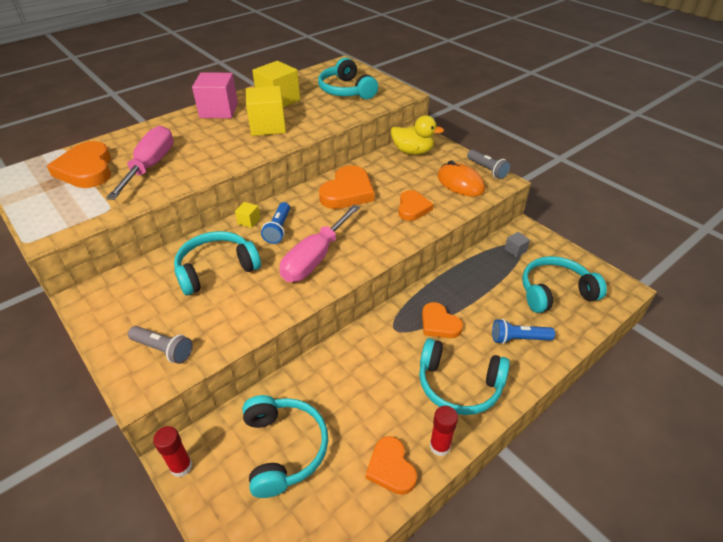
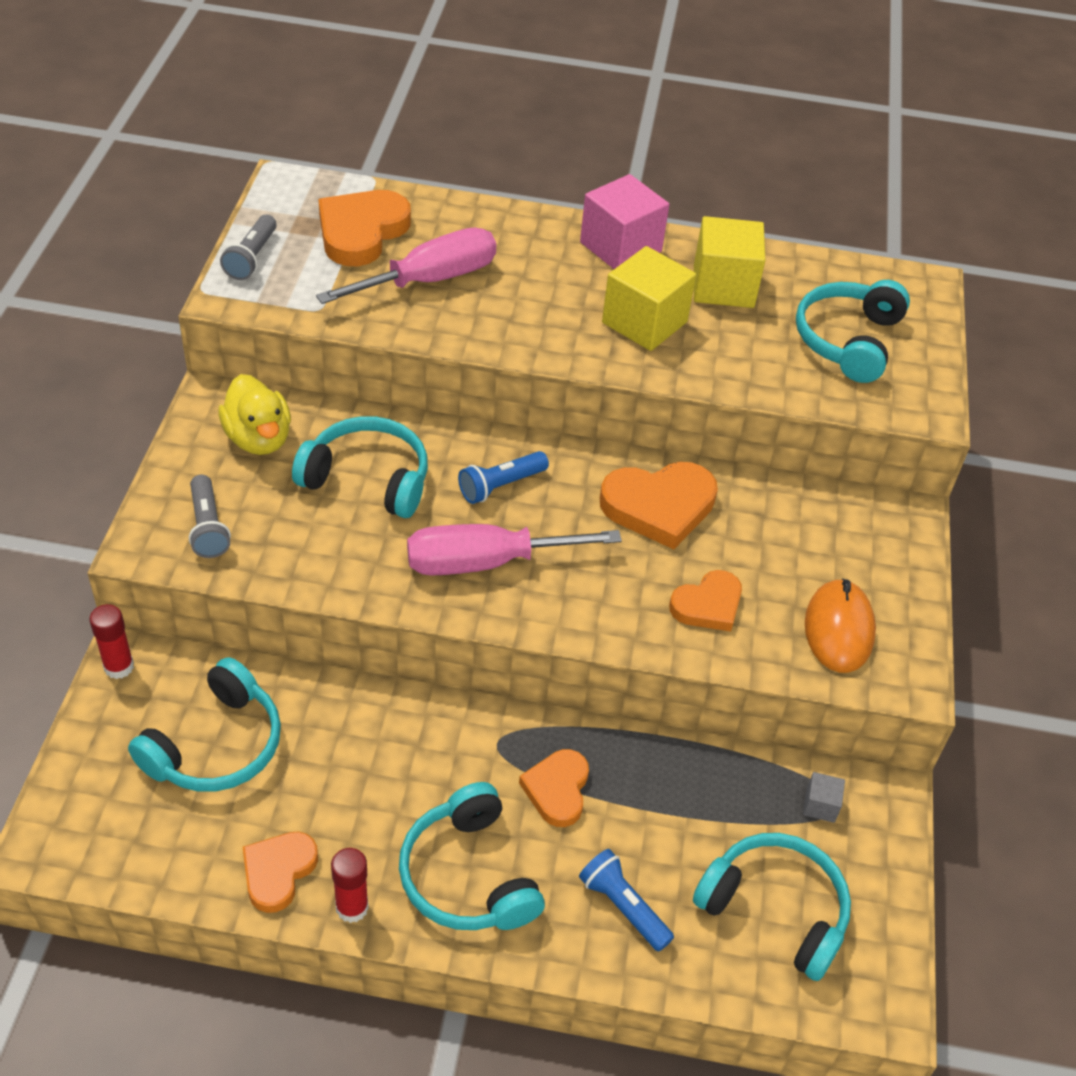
camera: 45 degrees right, 5 degrees up
(249, 221) = (483, 445): yellow cube -> none
(413, 151) = (852, 521): yellow duck -> yellow duck (258, 438)
(487, 170) = (918, 646): grey flashlight -> grey flashlight (251, 258)

